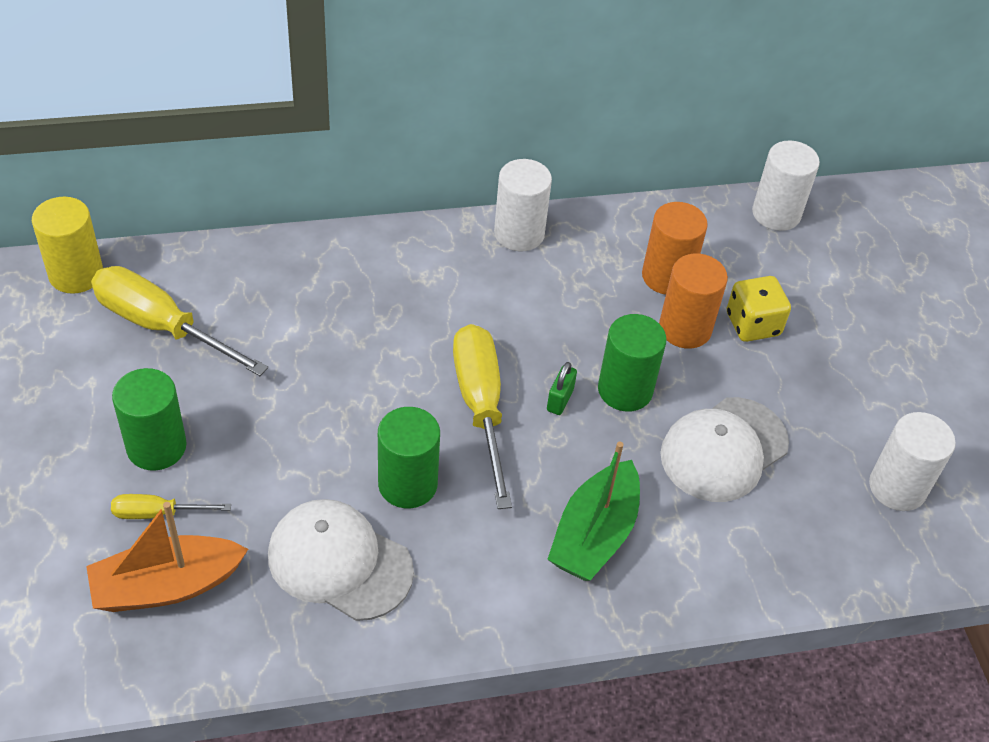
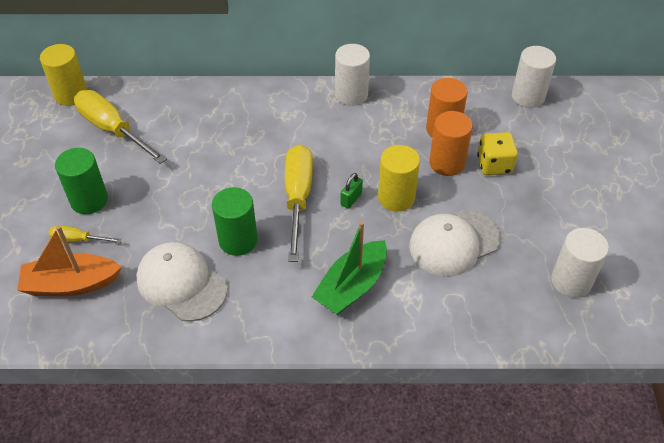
camera: 15 degrees right, 0 degrees up
(625, 390) = (396, 197): green cylinder -> yellow cylinder

